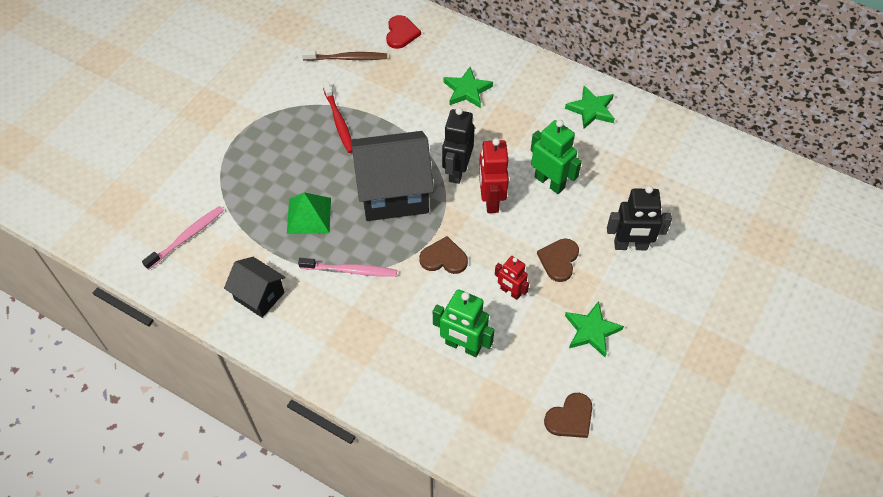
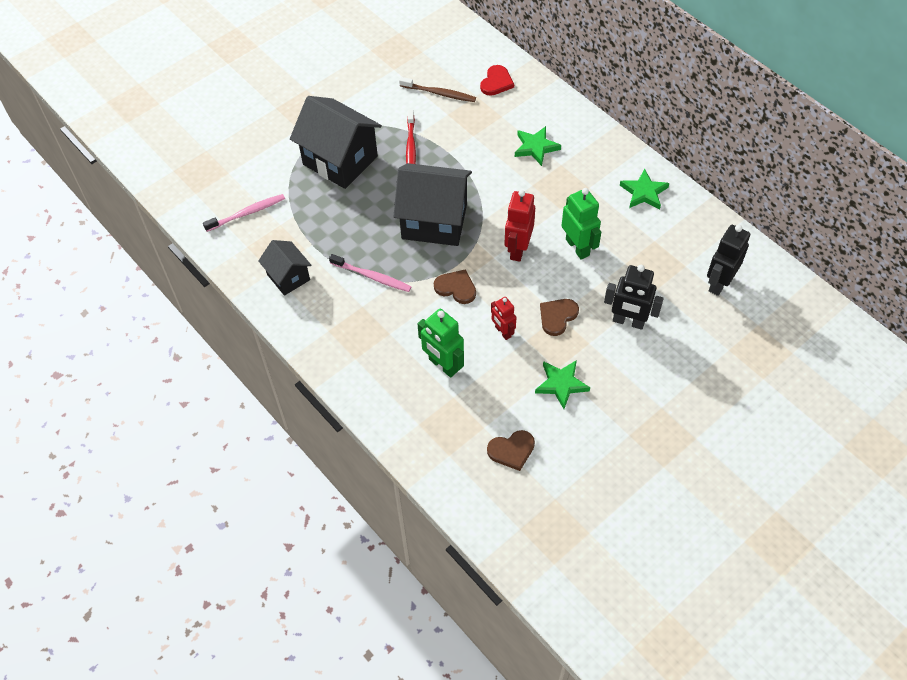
camera: 20 degrees right, 0 degrees up
(269, 154) = (340, 160): none -> black house
(309, 215) = (354, 221): green pyramid -> none
(457, 171) = (498, 216): black robot -> black robot (719, 283)

